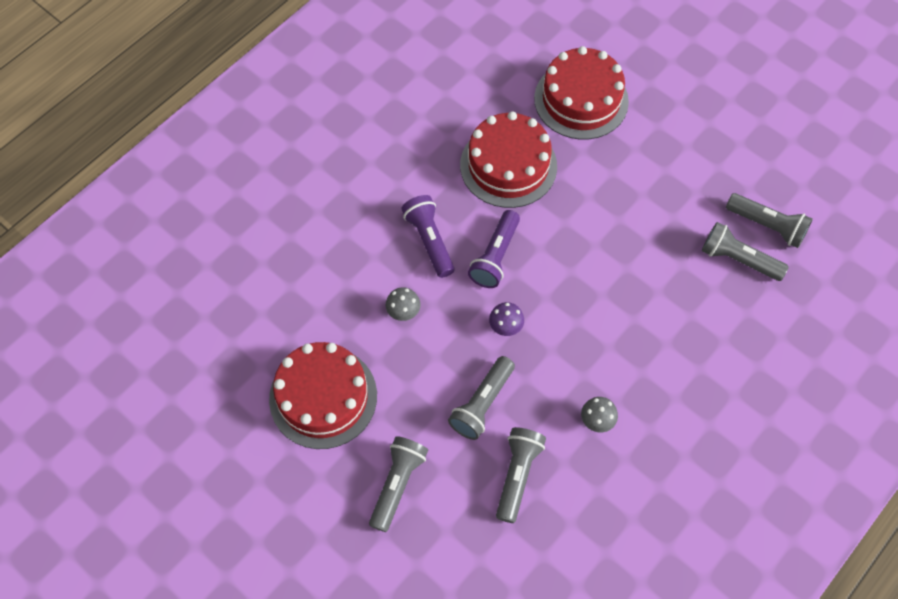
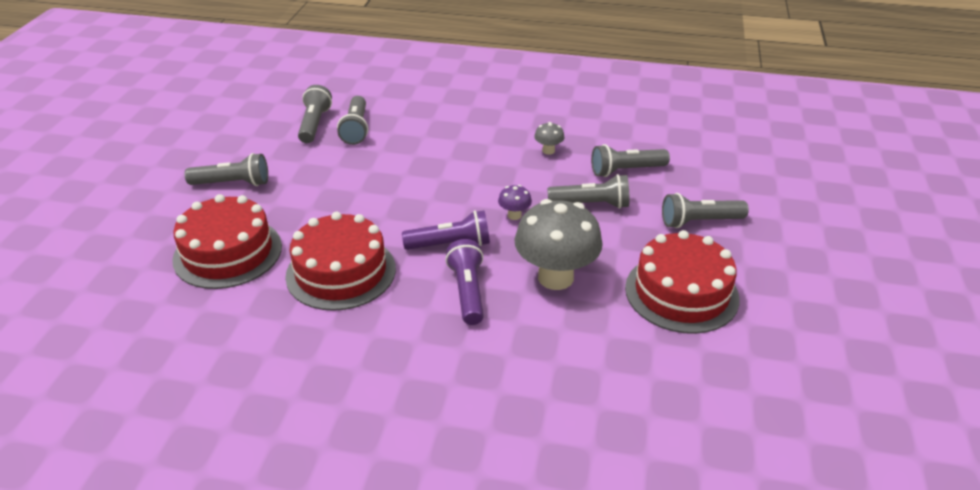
camera: 120 degrees left, 25 degrees down
(403, 312) = (555, 277): grey mushroom -> grey mushroom, size x2.32
(429, 241) = (467, 291): purple flashlight -> purple flashlight turned 135 degrees clockwise
(687, 129) = (233, 183): none -> grey flashlight

